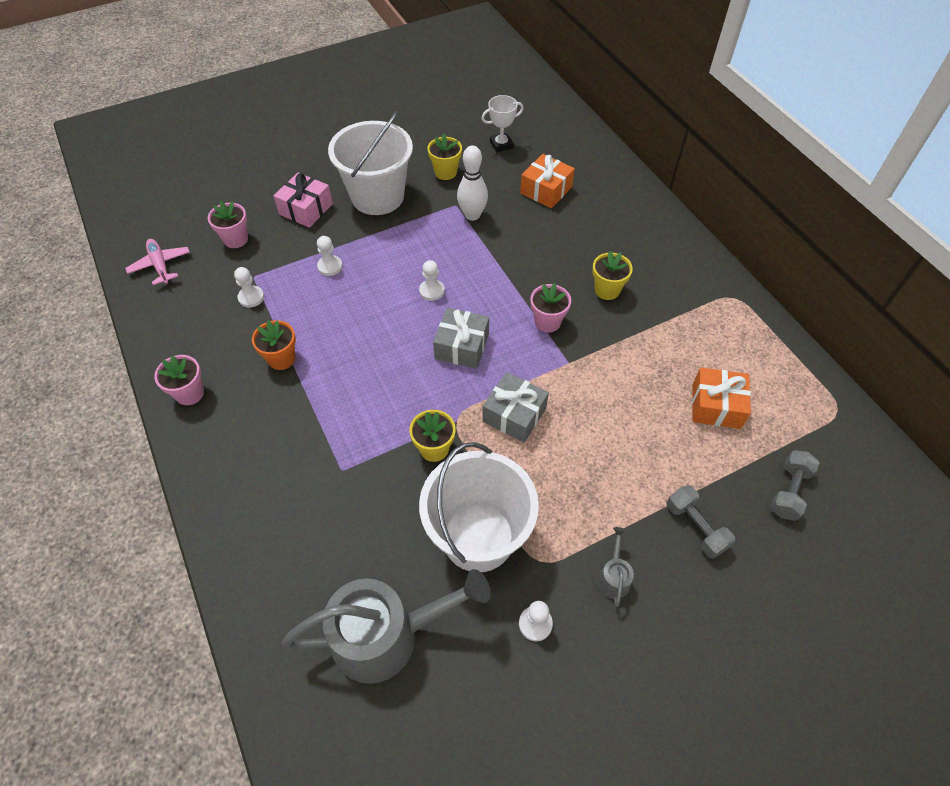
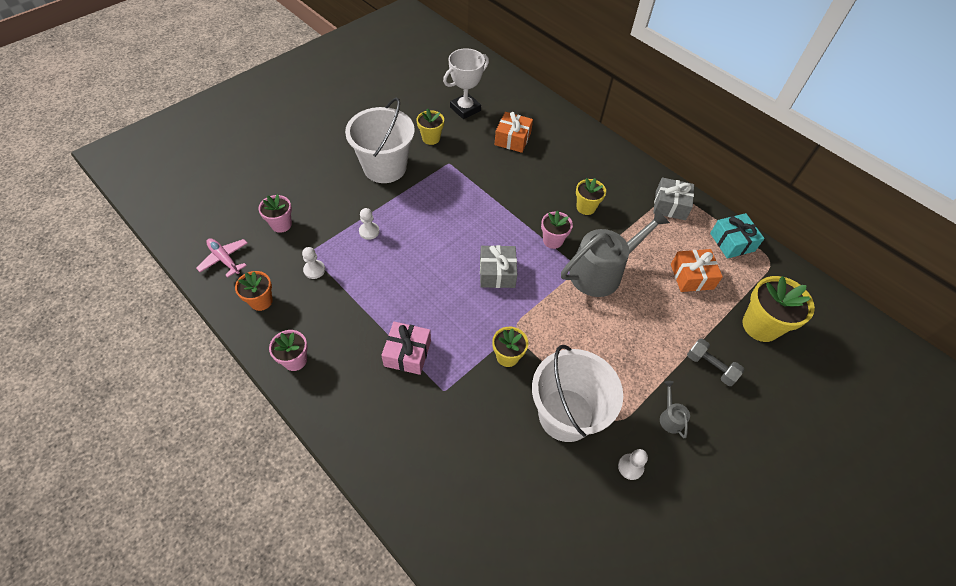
camera: 20 degrees left, 0 degrees up
(281, 358) = (360, 314): orange flower pot -> orange flower pot (261, 301)
(306, 209) = (330, 188): pink gift -> pink gift (407, 353)
(386, 635) = (528, 507): grey watering can -> grey watering can (601, 272)
(432, 291) = (457, 234): white pawn -> none
(472, 215) = (465, 169): white bowling pin -> none
(501, 145) = (465, 109): white trophy -> white trophy, size x1.54
(514, 415) = (556, 316): grey gift -> grey gift (670, 205)
(789, 491) = (760, 326): grey dumbbell -> yellow flower pot
(791, 374) = (732, 242): none -> turquoise gift

